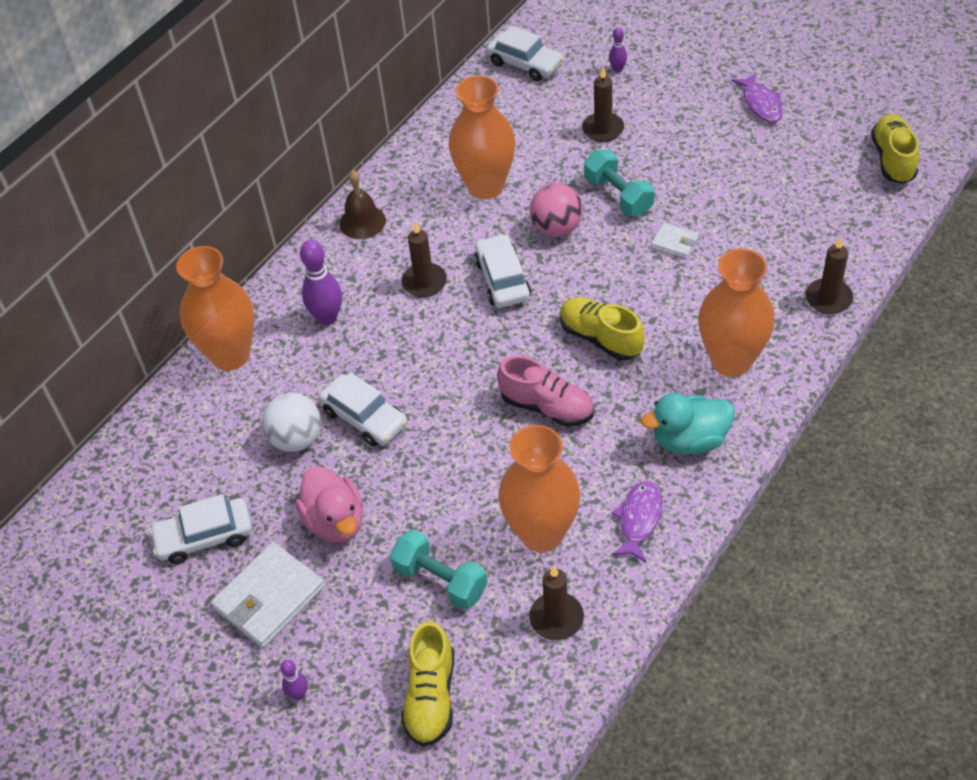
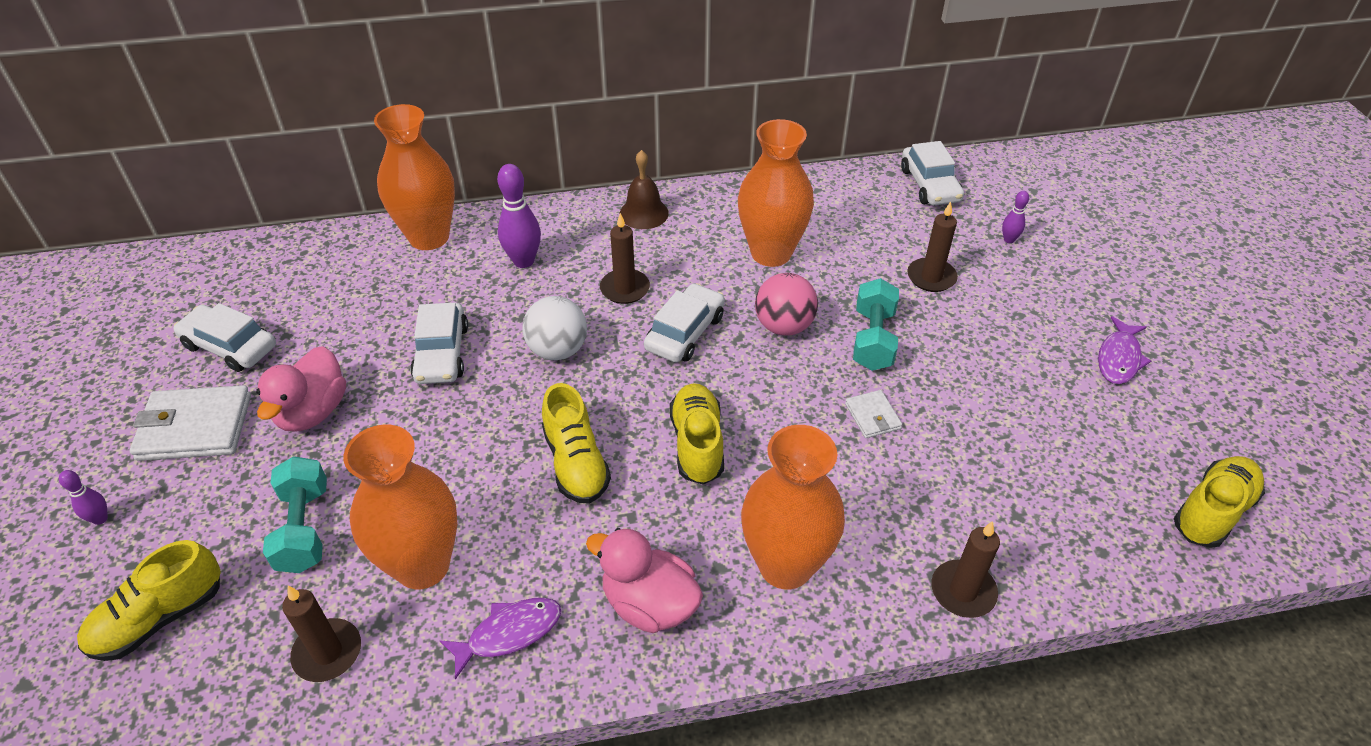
camera: 40 degrees right, 5 degrees down
(296, 439) = (379, 329): white ball -> white ball (558, 350)
(547, 407) = (576, 463): pink shoe -> yellow shoe
(689, 440) = (649, 604): turquoise duck -> pink duck

